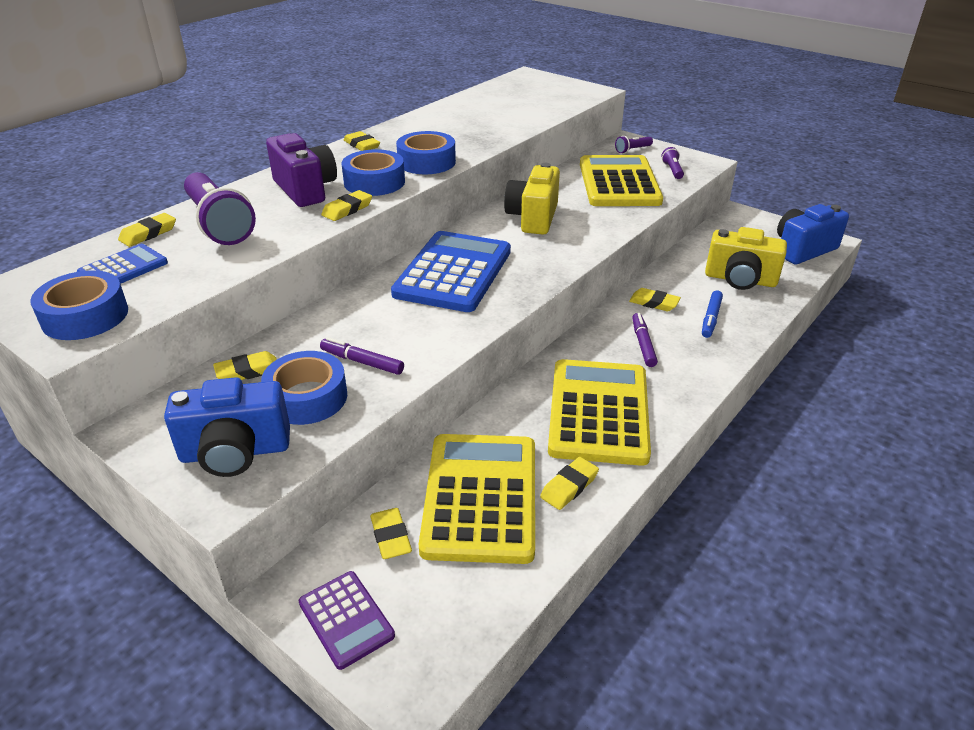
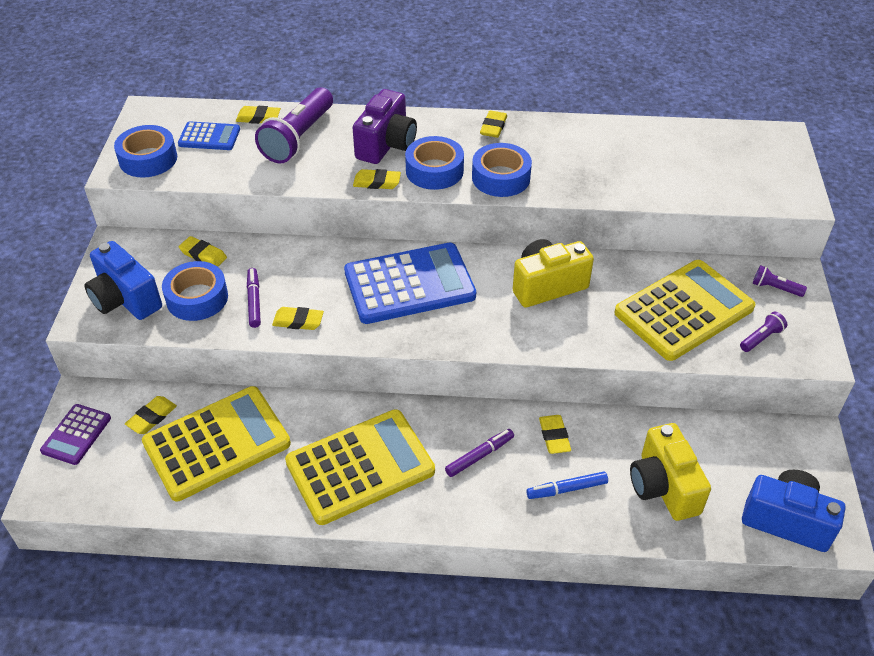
camera: 55 degrees right, 10 degrees up
(569, 486) = (261, 488): yellow eraser -> yellow eraser (298, 321)

